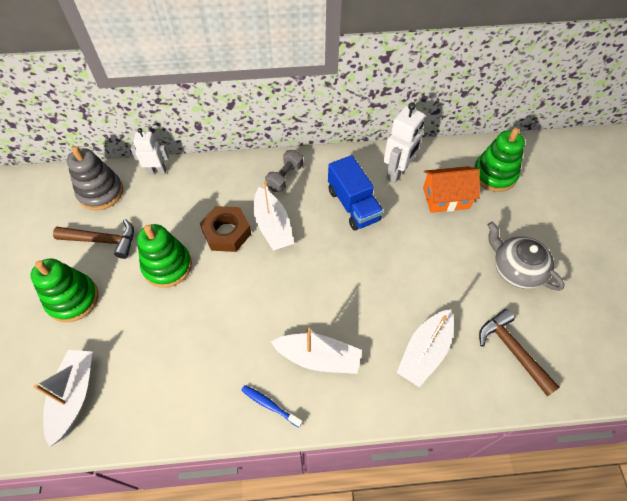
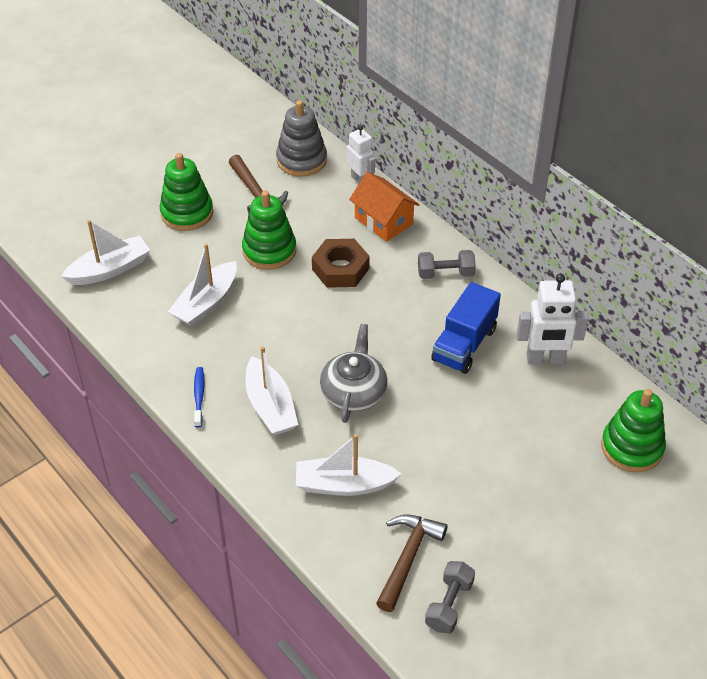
camera: 55 degrees right, 10 degrees down
(272, 226) = (378, 297): white boat -> white boat (206, 302)
(446, 198) = (552, 417): orange house -> orange house (383, 221)
(516, 269) = (515, 522): grey teapot -> grey teapot (354, 392)
(564, 349) = (449, 605): none -> grey dumbbell

